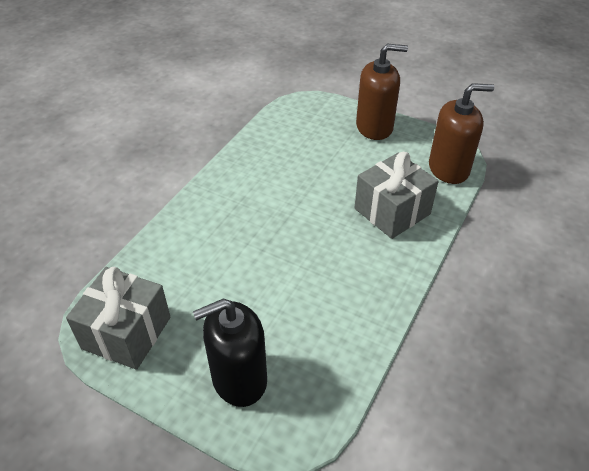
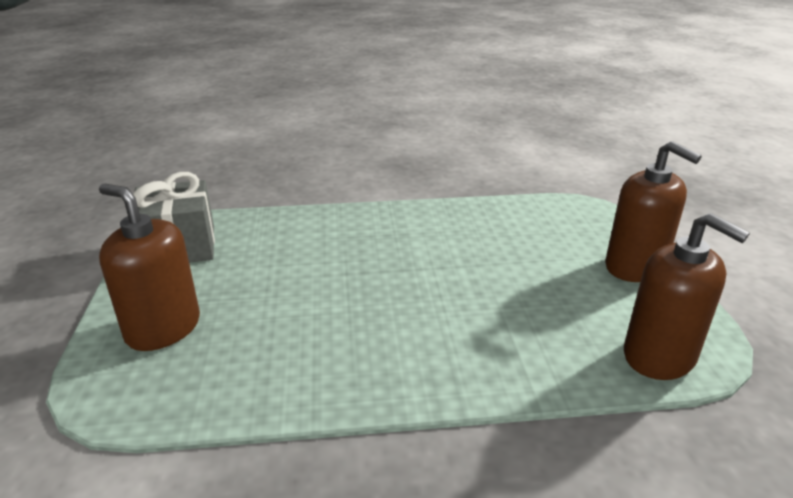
camera: 55 degrees right, 15 degrees down
(239, 379) = (163, 328): black soap dispenser -> brown soap dispenser
(392, 211) = (511, 337): grey gift -> none

